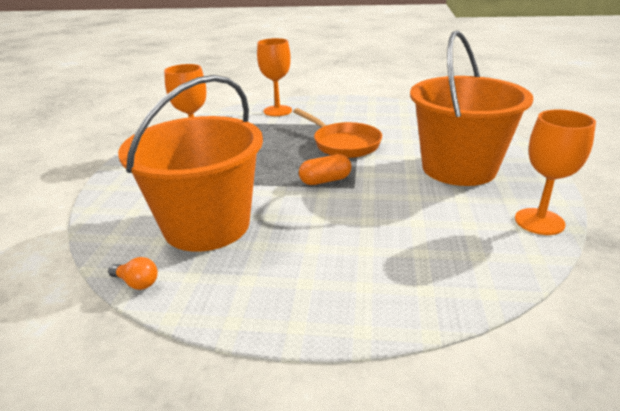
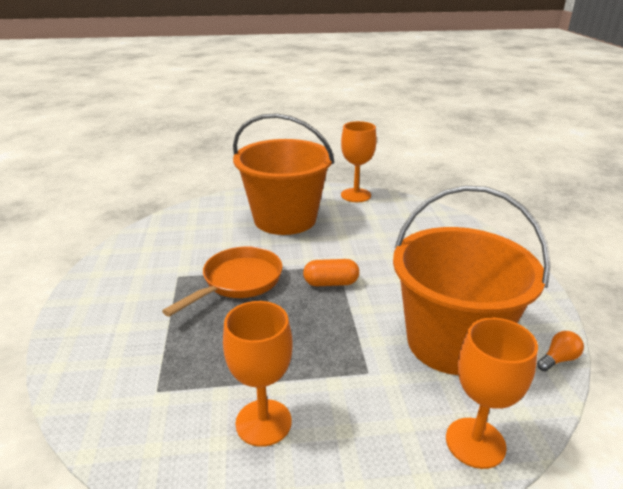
camera: 105 degrees left, 0 degrees up
(137, 283) = (558, 359): orange light bulb -> orange light bulb turned 45 degrees clockwise
(277, 111) = (106, 361): orange goblet -> orange goblet (475, 442)
(325, 180) = (331, 283): orange capsule -> orange capsule turned 60 degrees counterclockwise

